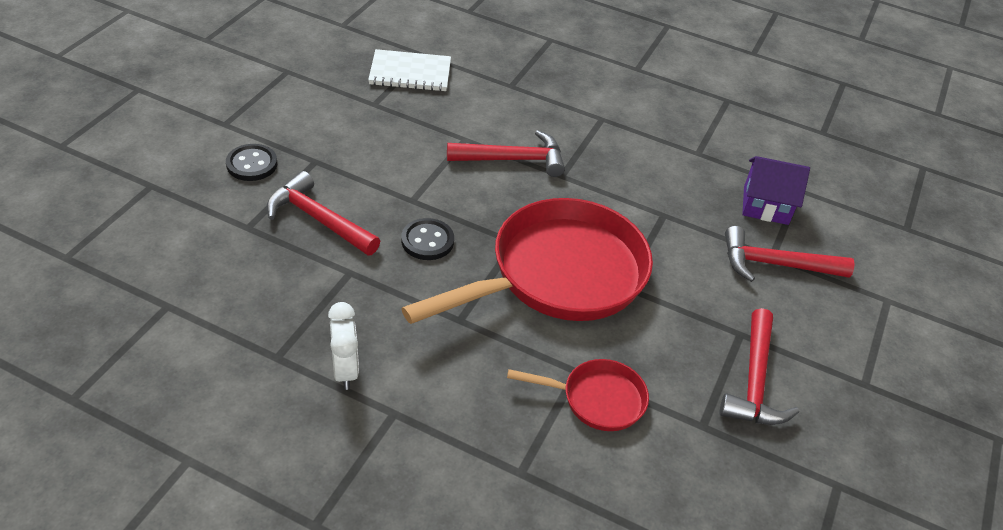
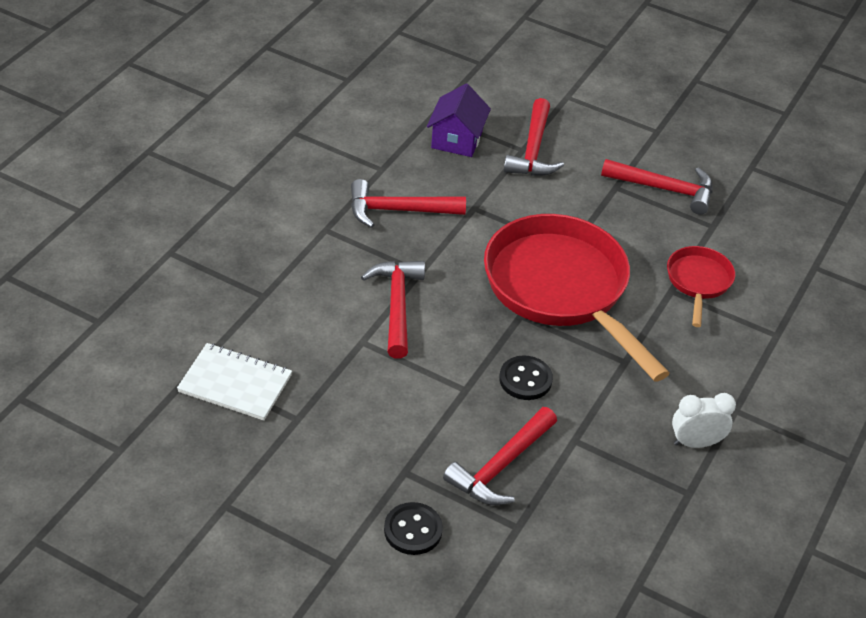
camera: 85 degrees left, 0 degrees up
(410, 73) = (235, 384): white notebook -> white notebook turned 75 degrees counterclockwise
(642, 163) = (398, 210): none -> red hammer

